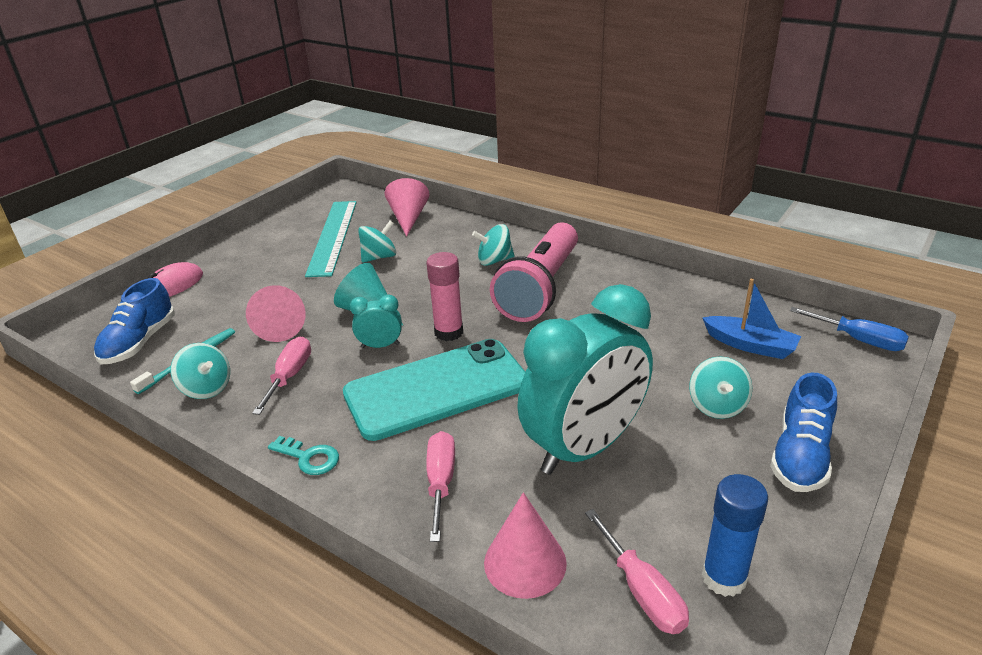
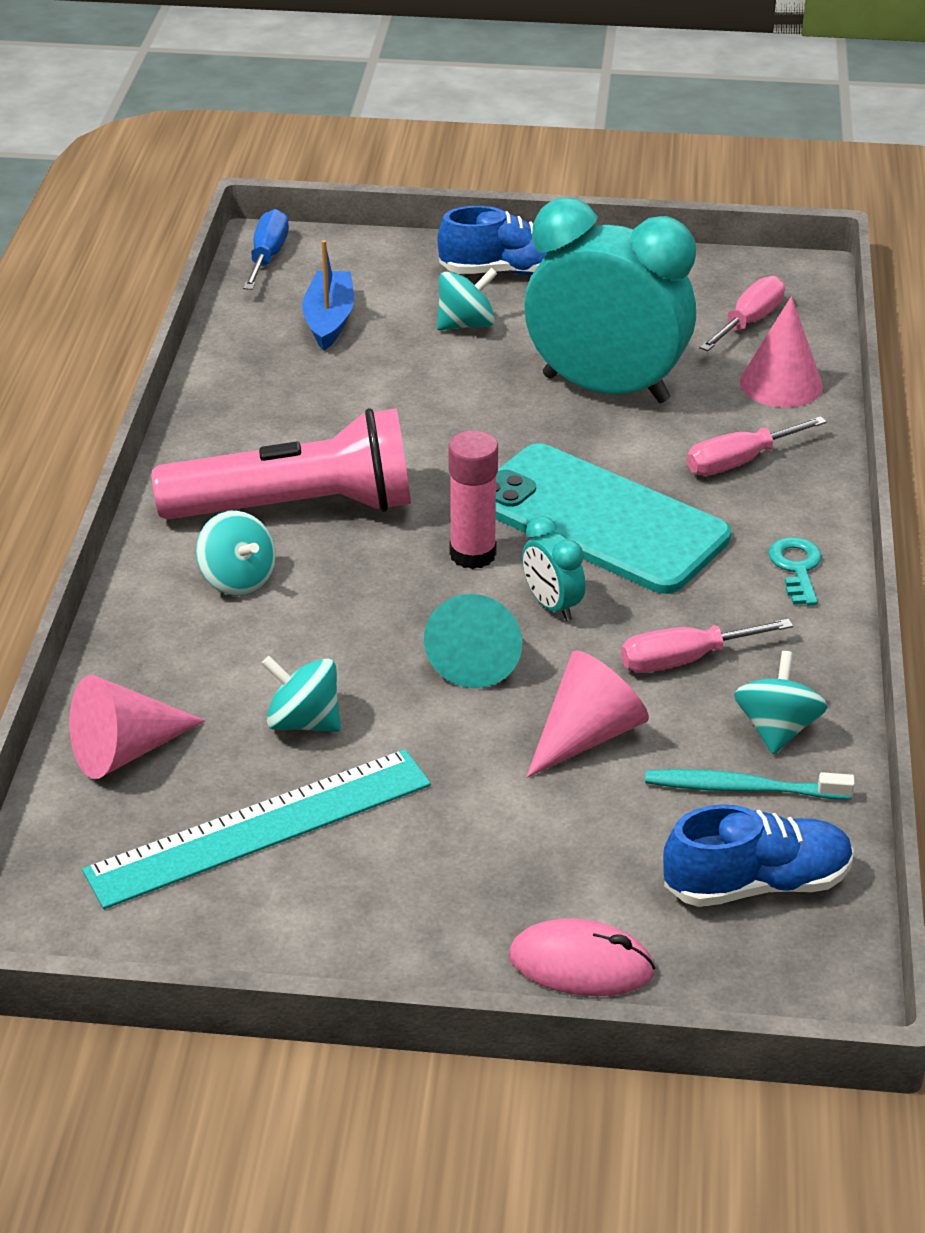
camera: 120 degrees left, 5 degrees up
(724, 578) = (696, 289): blue glue stick -> none

